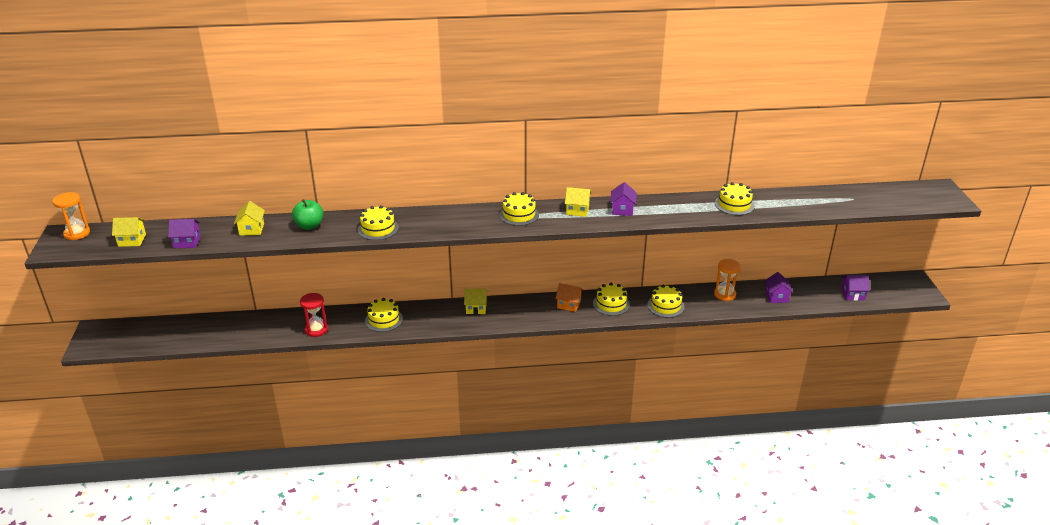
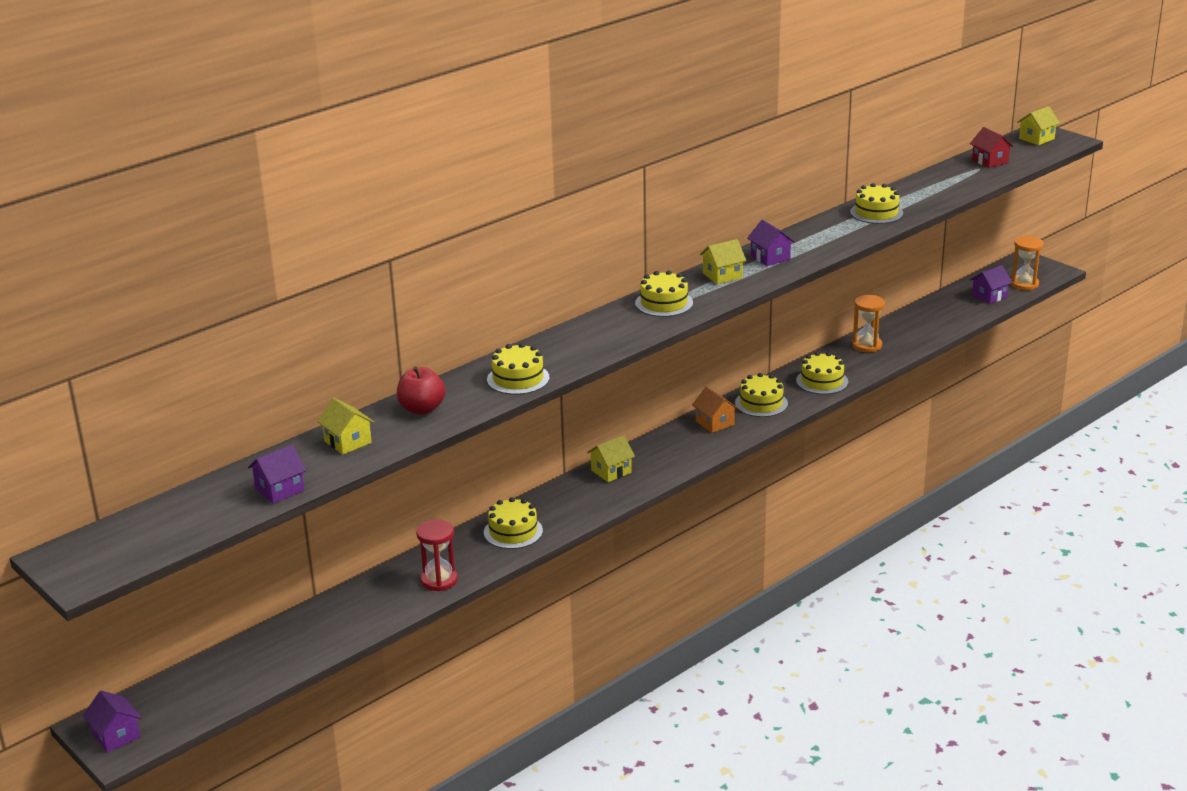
camera: 35 degrees left, 5 degrees down
(77, 233) = (84, 546): orange hourglass -> orange hourglass (1024, 284)
(132, 240) = (191, 520): yellow house -> yellow house (1036, 139)
(309, 226) = (422, 409): green apple -> red apple
(569, 304) = (714, 423): orange house -> orange house turned 75 degrees clockwise
(776, 297) = (921, 327): purple house -> purple house (116, 736)
(869, 196) = (990, 161): none -> red house

